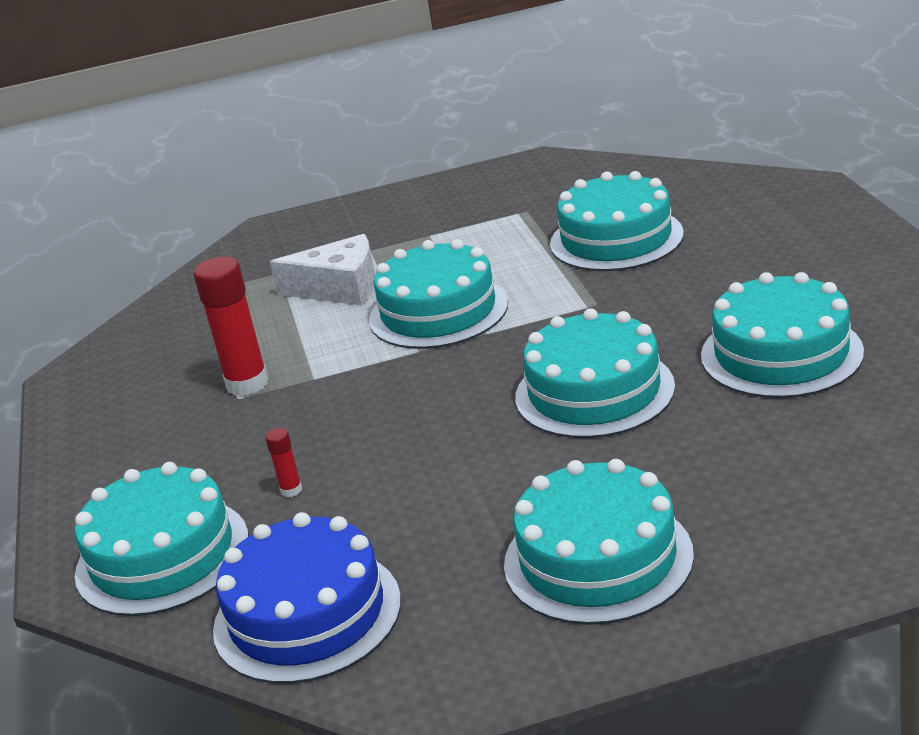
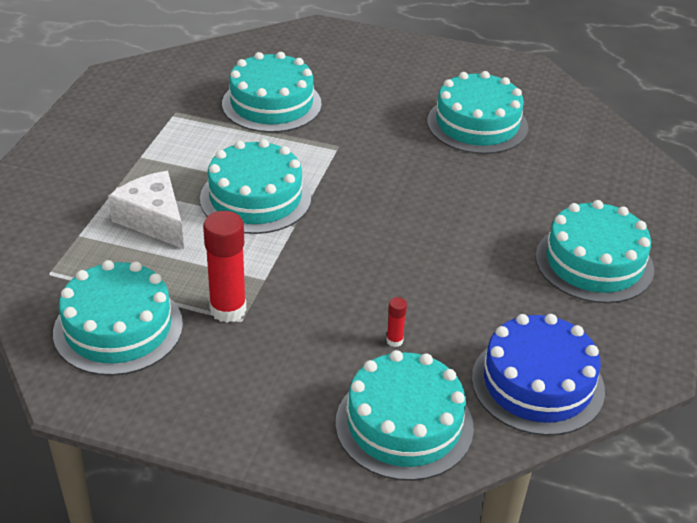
camera: 65 degrees left, 10 degrees up
(340, 288) = (153, 220): white cheese -> white cheese turned 75 degrees counterclockwise
(594, 392) = (435, 191): turquoise cake -> turquoise cake (118, 328)

